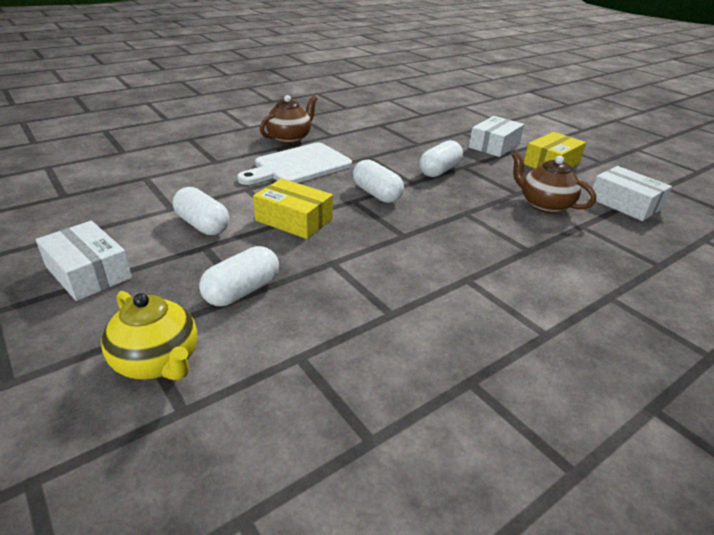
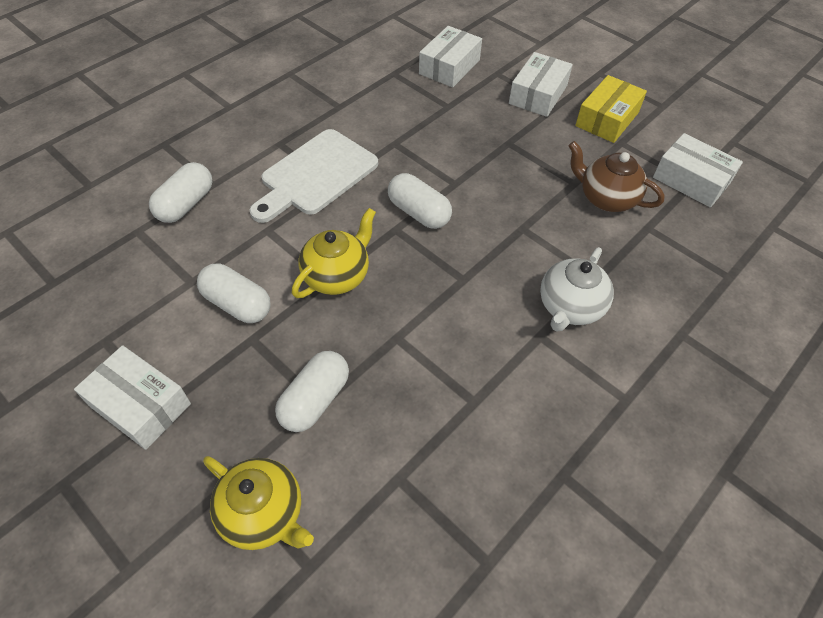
camera: 10 degrees left, 20 degrees up
(290, 138) = (289, 121): brown teapot -> none
(294, 220) = (337, 275): yellow box -> yellow teapot
(425, 126) = (449, 67): none -> white box
(439, 171) = (482, 156): white capsule -> white capsule (186, 204)
(499, 265) = (570, 307): none -> white teapot

